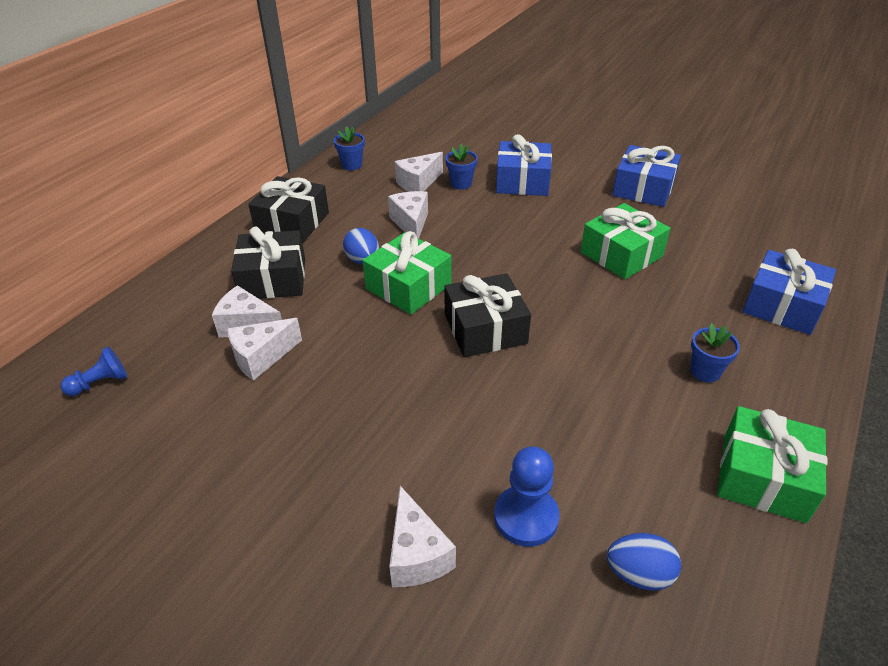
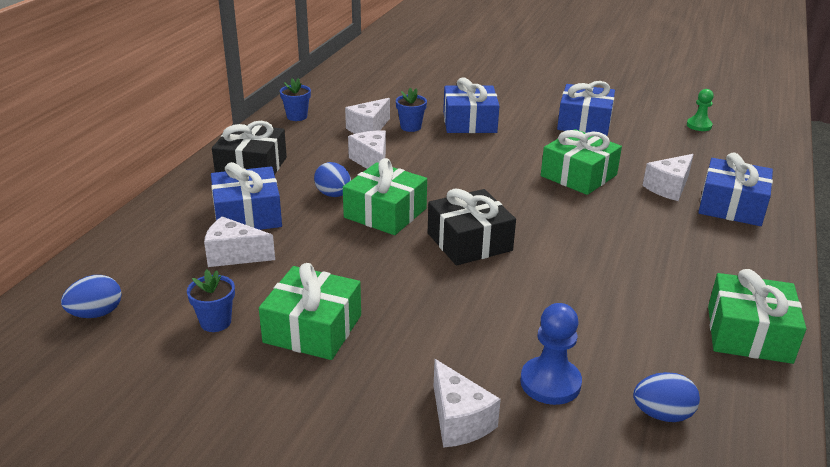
camera: 10 degrees left, 10 degrees down
(100, 383) = (96, 314): blue pawn -> blue egg
(261, 357) = (257, 280): white cheese -> white cheese (668, 188)
(273, 279) = (247, 215): black gift -> blue gift
(299, 422) = (313, 328): none -> green gift
(705, 371) = (678, 260): blue flower pot -> blue flower pot (215, 322)
(769, 199) = (699, 125): none -> green pawn

